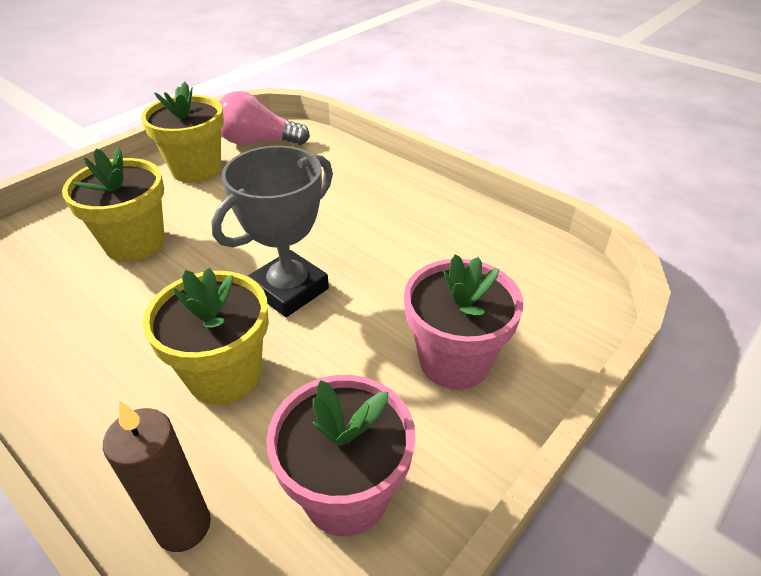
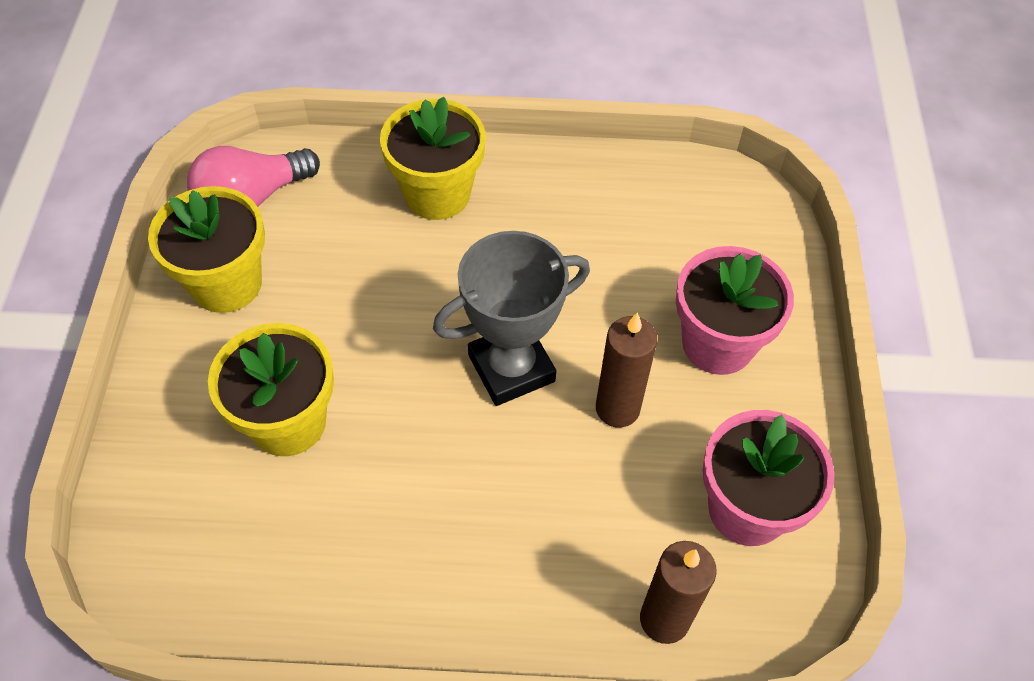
camera: 40 degrees left, 15 degrees up
(224, 374) = (552, 488): yellow flower pot -> yellow flower pot (437, 194)
(289, 289) = (511, 368): grey trophy -> grey trophy turned 60 degrees clockwise
(329, 355) = (617, 408): none -> brown candle

